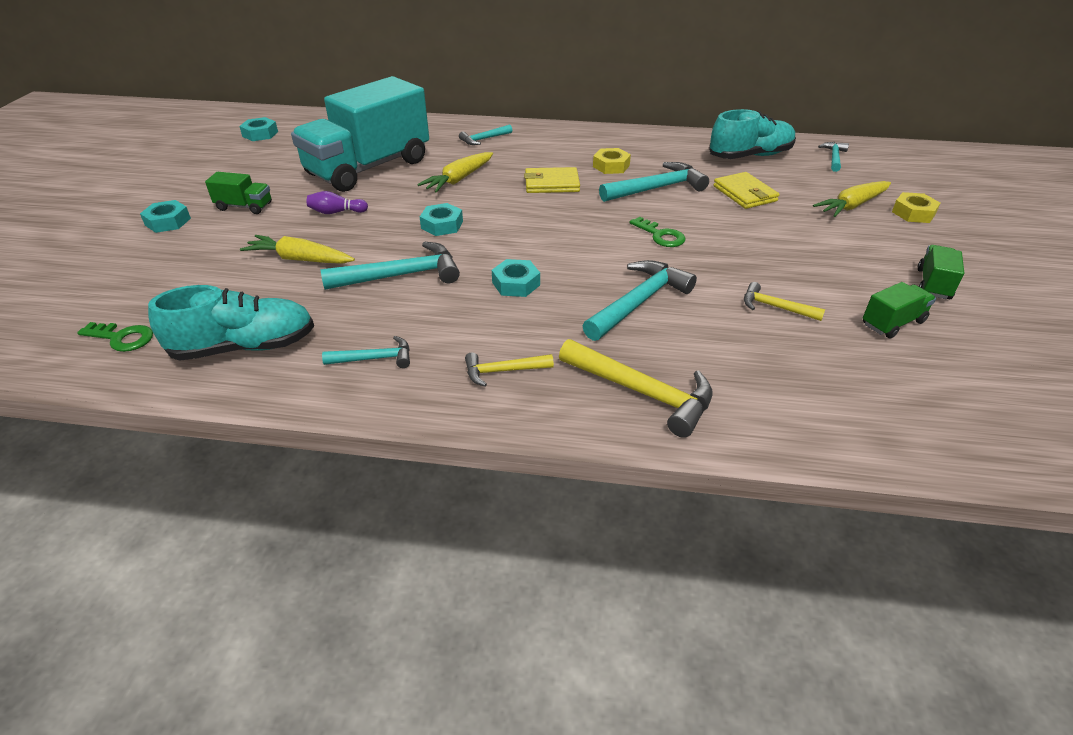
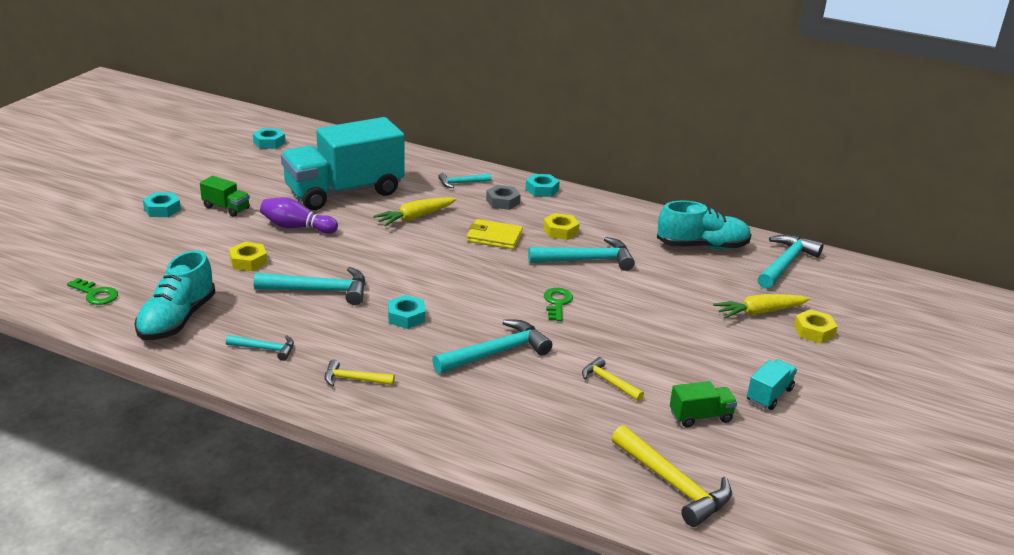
camera: 15 degrees right, 10 degrees down
(245, 347) = (177, 320): turquoise shoe -> turquoise shoe turned 105 degrees clockwise
(300, 259) = (248, 261): yellow carrot -> yellow nut
(336, 212) = (296, 227): purple bowling pin -> purple bowling pin, size x1.54
(442, 225) = (376, 255): turquoise nut -> turquoise nut (542, 189)
(536, 149) = (503, 201): none -> grey nut
(642, 392) = (449, 418): yellow hammer -> yellow hammer (673, 484)
(660, 236) = (557, 303): green key -> green key turned 150 degrees counterclockwise
(744, 194) = (665, 281): yellow wallet -> none
(834, 158) = (785, 264): turquoise hammer -> turquoise hammer, size x1.78
(933, 284) = (769, 395): green truck -> turquoise truck

